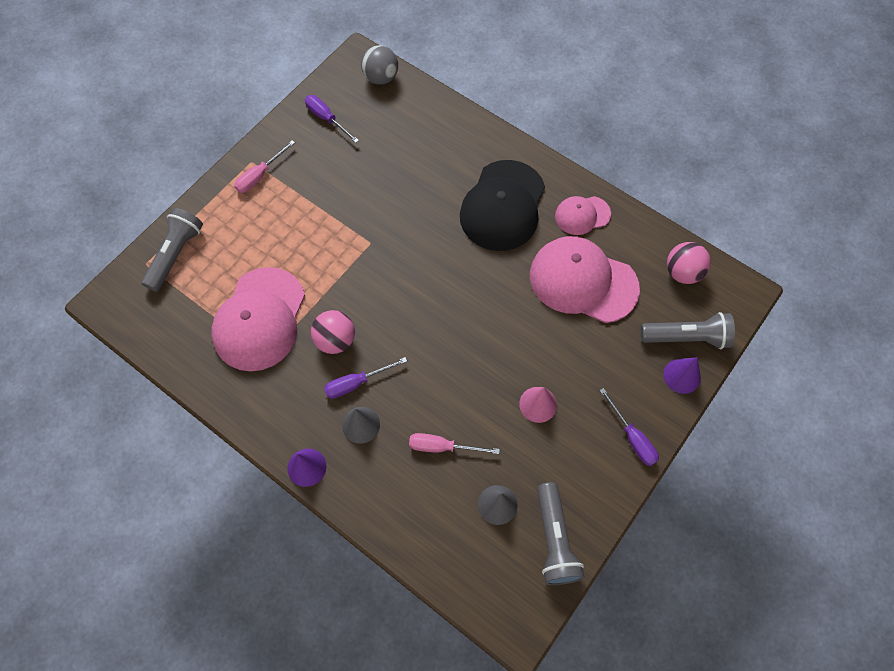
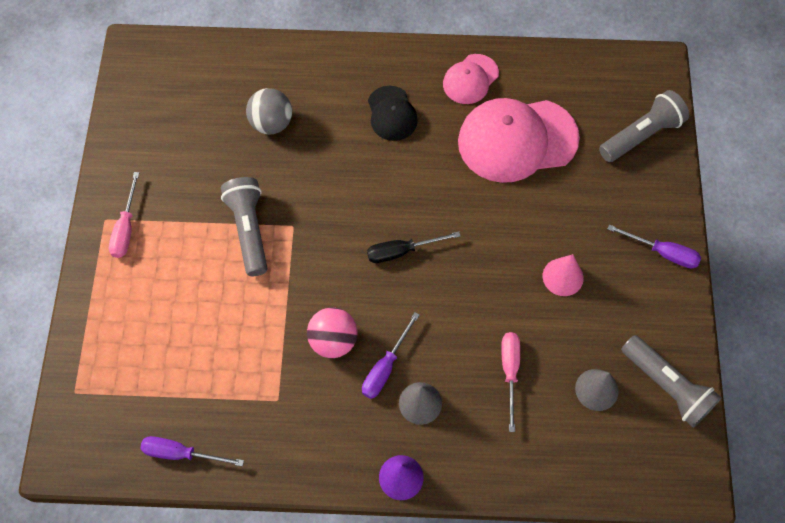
camera: 35 degrees left, 0 degrees up
(175, 254) = (100, 362): grey flashlight -> grey flashlight (249, 230)
(260, 319) = (242, 369): pink cap -> none
(327, 119) = (150, 130): purple screwdriver -> purple screwdriver (181, 453)
(381, 78) = (174, 57): grey ball -> grey ball (271, 123)
(432, 309) = (402, 251): none -> black screwdriver
(442, 447) = (510, 372): pink screwdriver -> pink screwdriver turned 120 degrees clockwise
(503, 206) = (392, 113): black cap -> black cap, size x0.53
(682, 272) = (595, 79): pink ball -> none
(682, 376) = (662, 171): purple cone -> none

